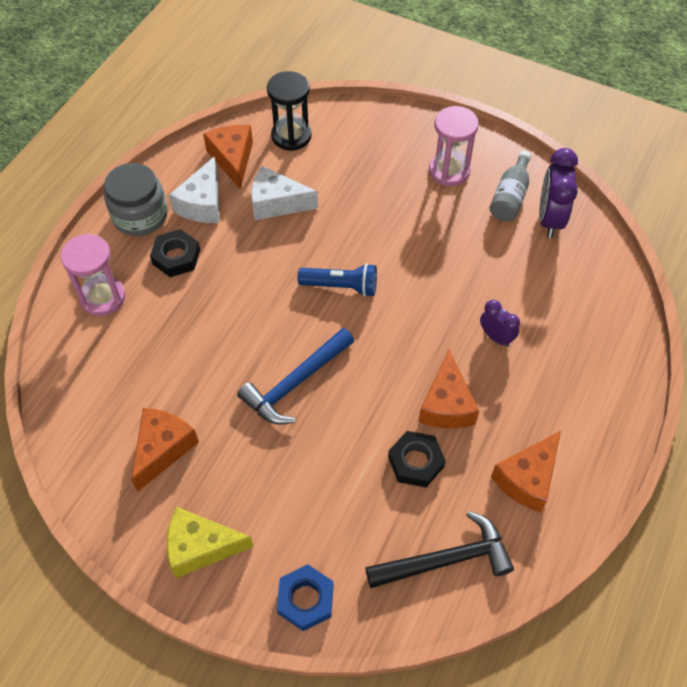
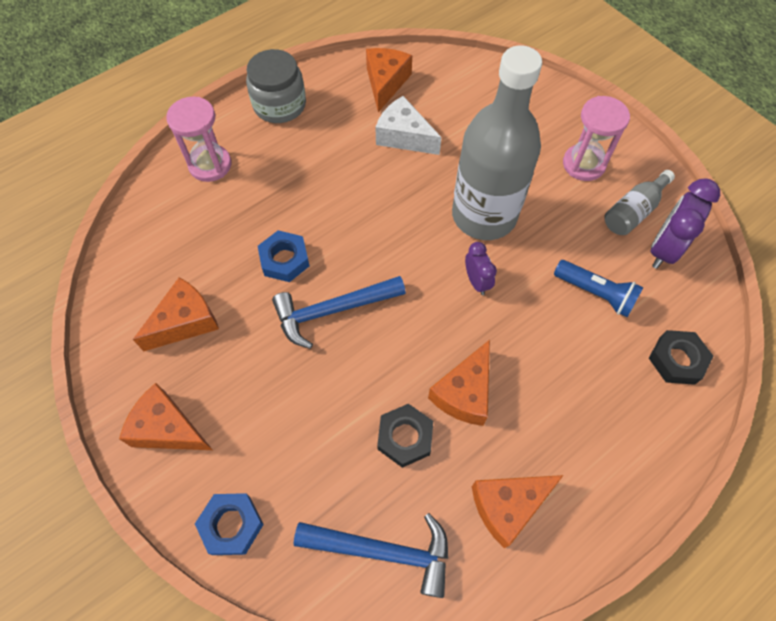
camera: 25 degrees right, 5 degrees up
(176, 257) = (290, 153): black nut -> black nut (677, 360)
(201, 547) = (168, 428): yellow cheese -> orange cheese
(202, 203) = (338, 113): white cheese -> none
(226, 356) = (284, 260): none -> blue nut
(291, 136) = (449, 80): black hourglass -> none
(341, 286) = (422, 236): blue flashlight -> blue flashlight (596, 293)
(386, 247) = (484, 215): none -> grey bottle
(445, 559) = (383, 551): black hammer -> blue hammer
(496, 337) = (548, 346): purple clock -> purple clock (476, 281)

